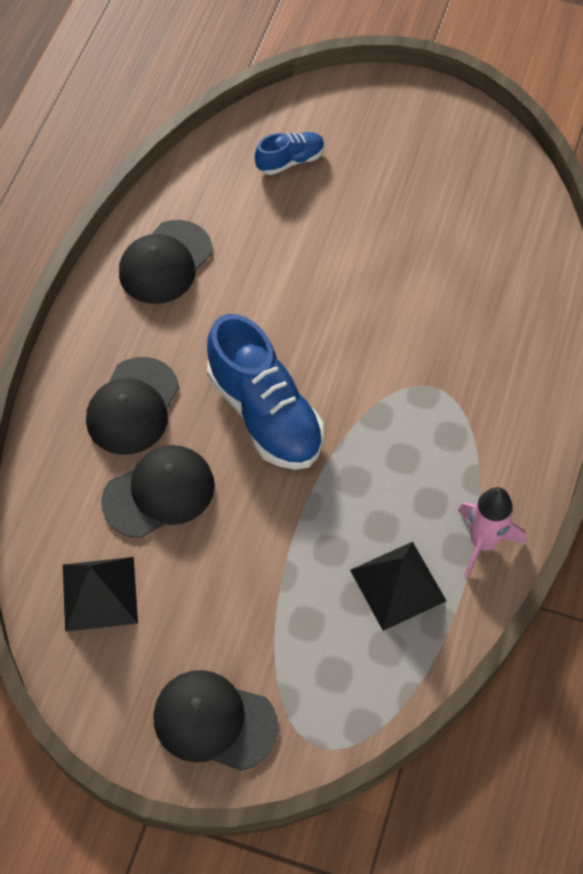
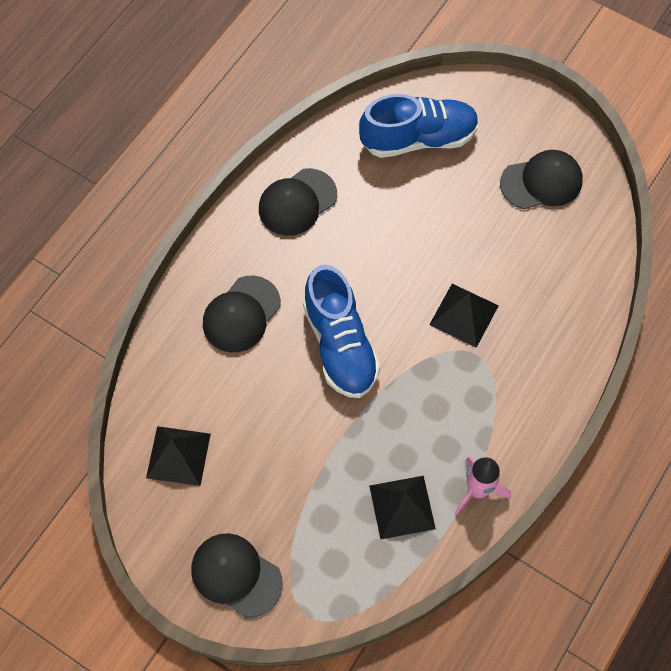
camera: 15 degrees right, 5 degrees up
(159, 493) = (243, 388): black cap -> black cap (541, 182)
(290, 161) = (418, 139): blue shoe -> blue shoe, size x1.97
(404, 345) = (464, 315): none -> black pyramid

